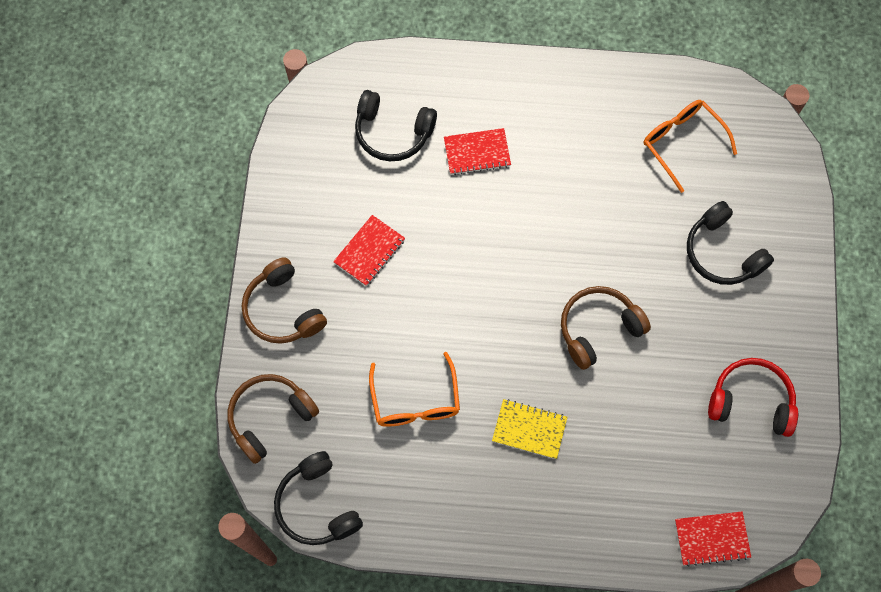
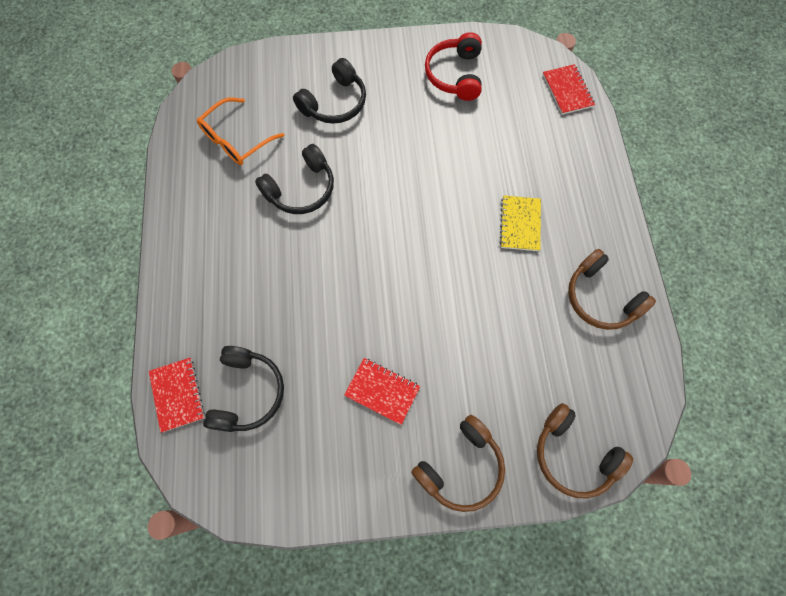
camera: 100 degrees left, 0 degrees up
(317, 505) = (640, 390): black headphones -> black headphones (301, 189)
(415, 401) = (520, 320): orange glasses -> none
(477, 152) = (262, 307): red notebook -> red notebook (177, 394)
(598, 329) = (419, 183): brown headphones -> brown headphones (600, 298)

